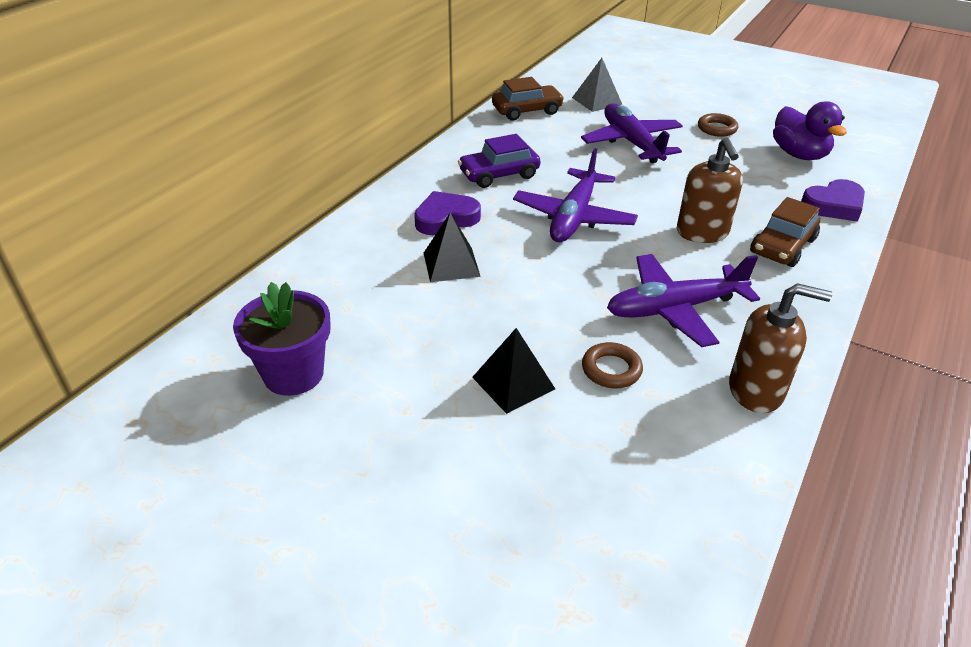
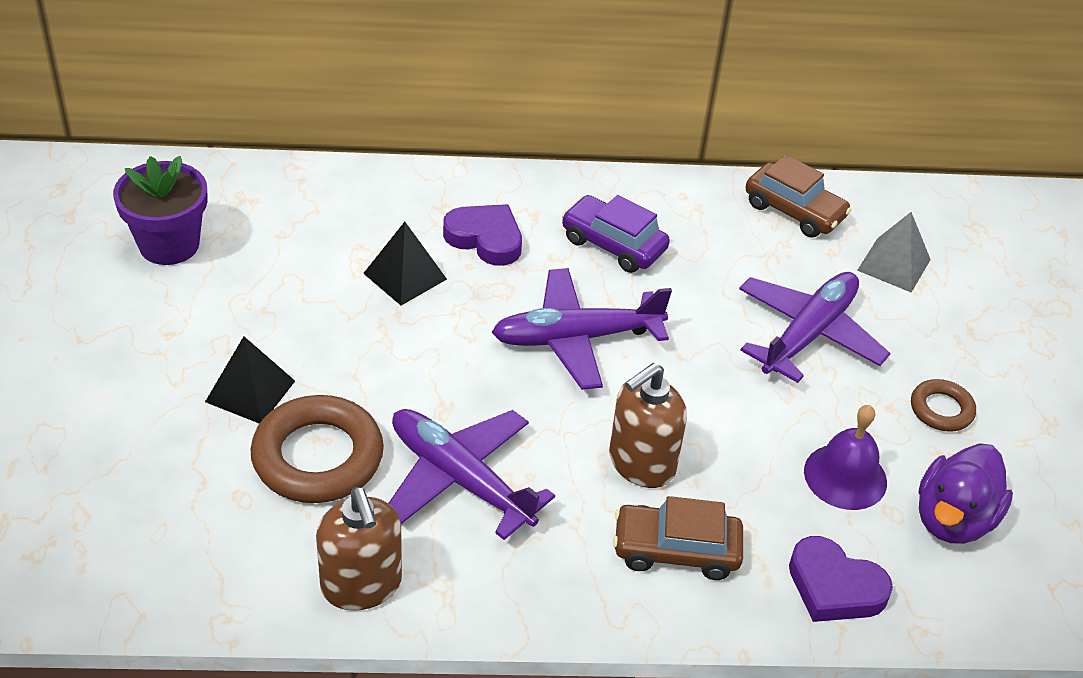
camera: 55 degrees right, 5 degrees up
(611, 369) = (318, 457): brown ring -> brown ring, size x1.89
(751, 172) = (845, 476): none -> purple bell

